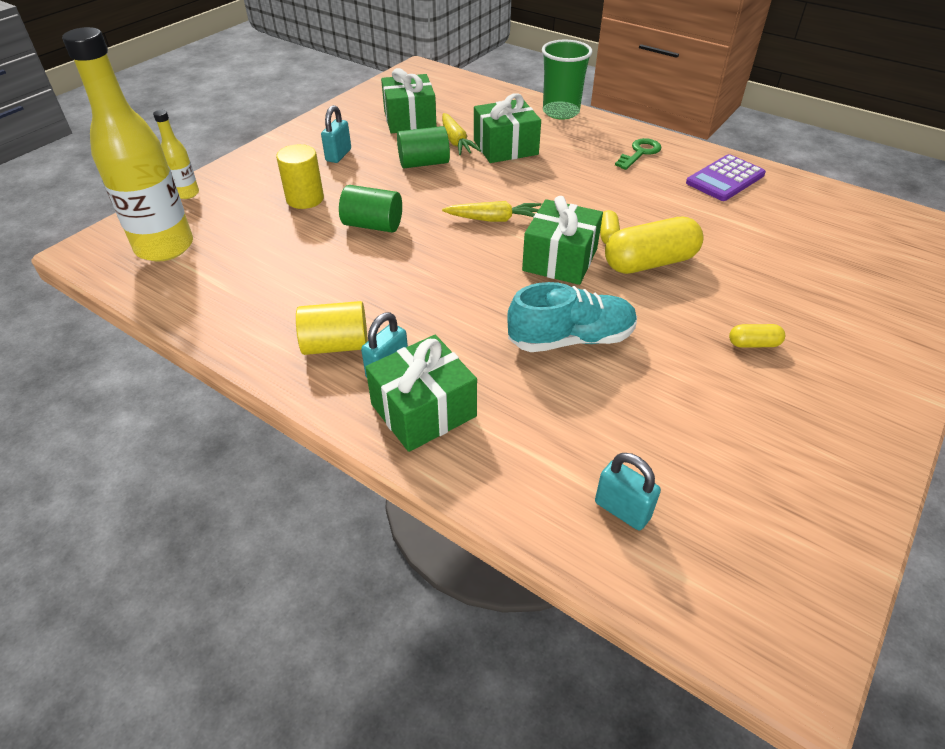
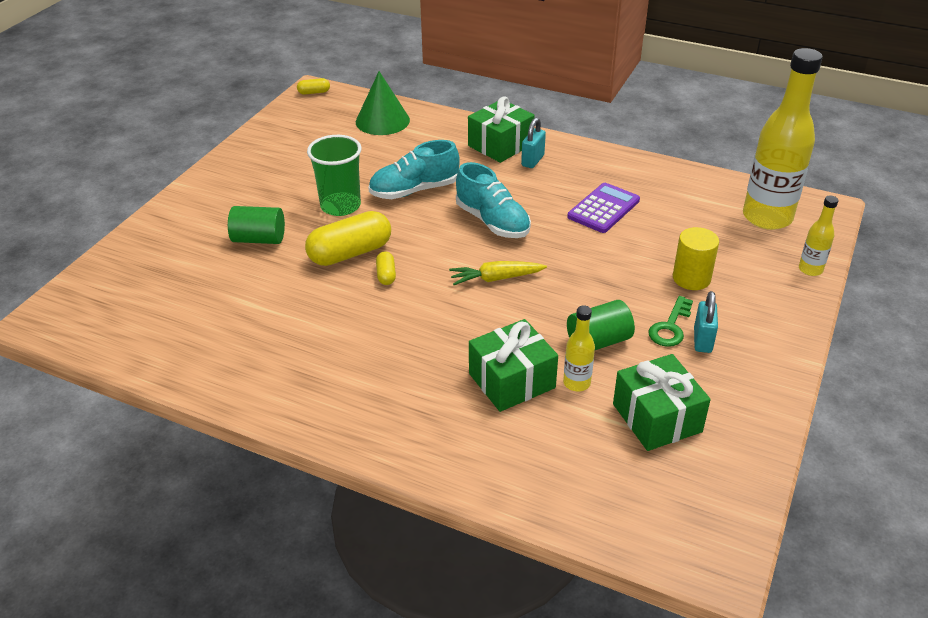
camera: 170 degrees right, 5 degrees down
(336, 345) = (575, 169): yellow cylinder -> none
(373, 225) = (606, 258): green cylinder -> green cylinder (259, 239)
(456, 141) = (576, 383): yellow carrot -> yellow bottle
(478, 280) = (492, 222): none -> turquoise shoe
(560, 259) = (428, 247): green gift -> none
(561, 112) = (451, 467): green cup -> green cup (340, 206)
(622, 510) = (382, 121): turquoise padlock -> green cone
(640, 153) = (343, 394): green key -> green key (670, 327)
(725, 179) = (249, 363): purple calculator -> purple calculator (603, 209)
(753, 344) = (283, 202): yellow capsule -> yellow capsule (314, 92)

